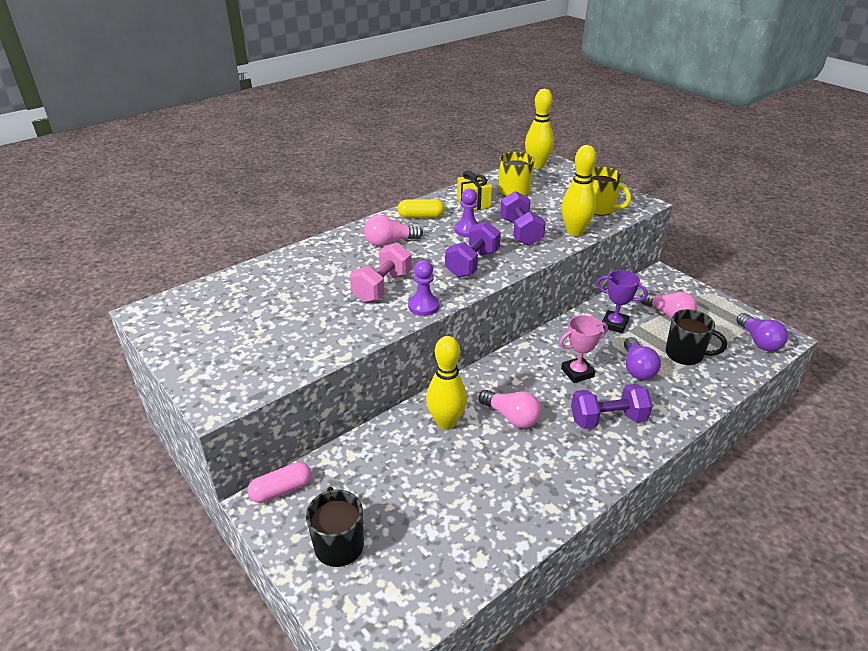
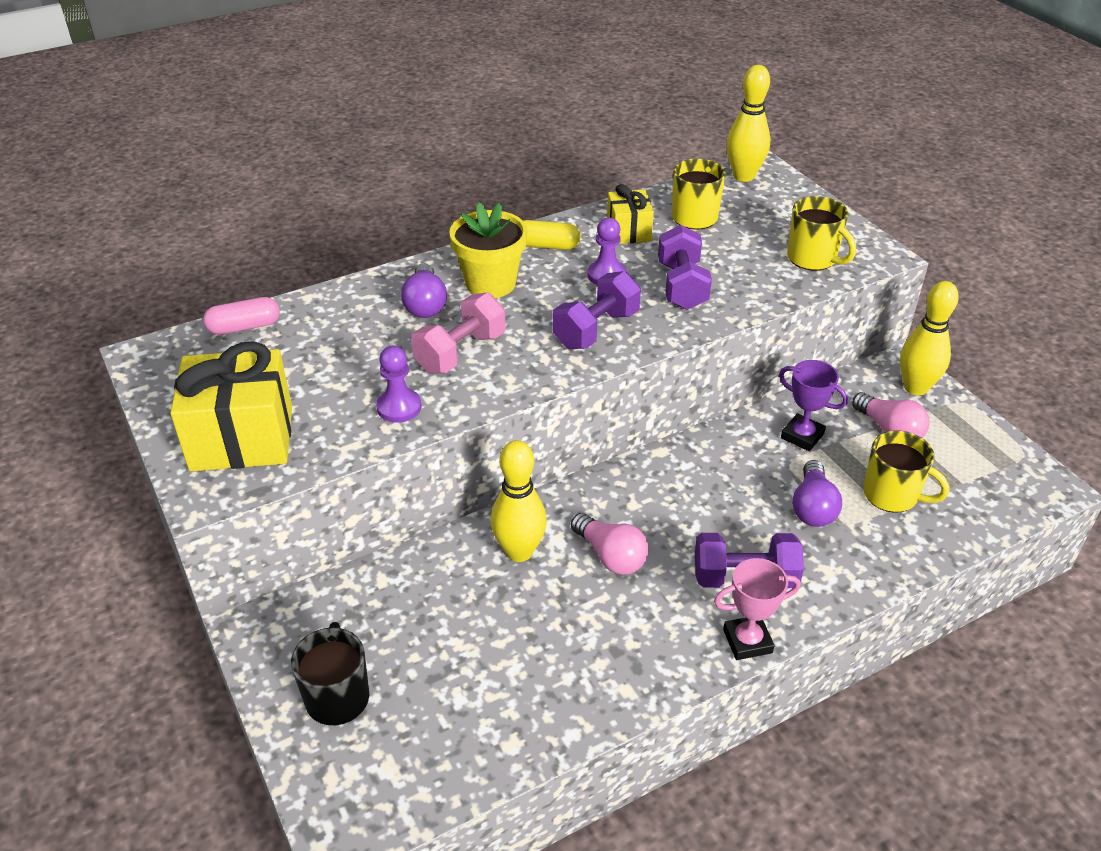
camera: 10 degrees right, 5 degrees up
(236, 360) = (242, 438): none -> yellow gift
(281, 490) = (283, 614): pink capsule -> pink capsule (244, 327)
(390, 242) = (490, 283): pink light bulb -> yellow flower pot
(423, 306) = (508, 388): purple pawn -> purple pawn (399, 407)
(575, 232) = (762, 293): yellow bowling pin -> yellow bowling pin (915, 388)
(577, 373) = (724, 503): pink trophy -> pink trophy (747, 641)
(685, 354) = (892, 495): black mug -> yellow mug
(759, 341) = (1011, 488): purple light bulb -> purple light bulb (425, 304)

